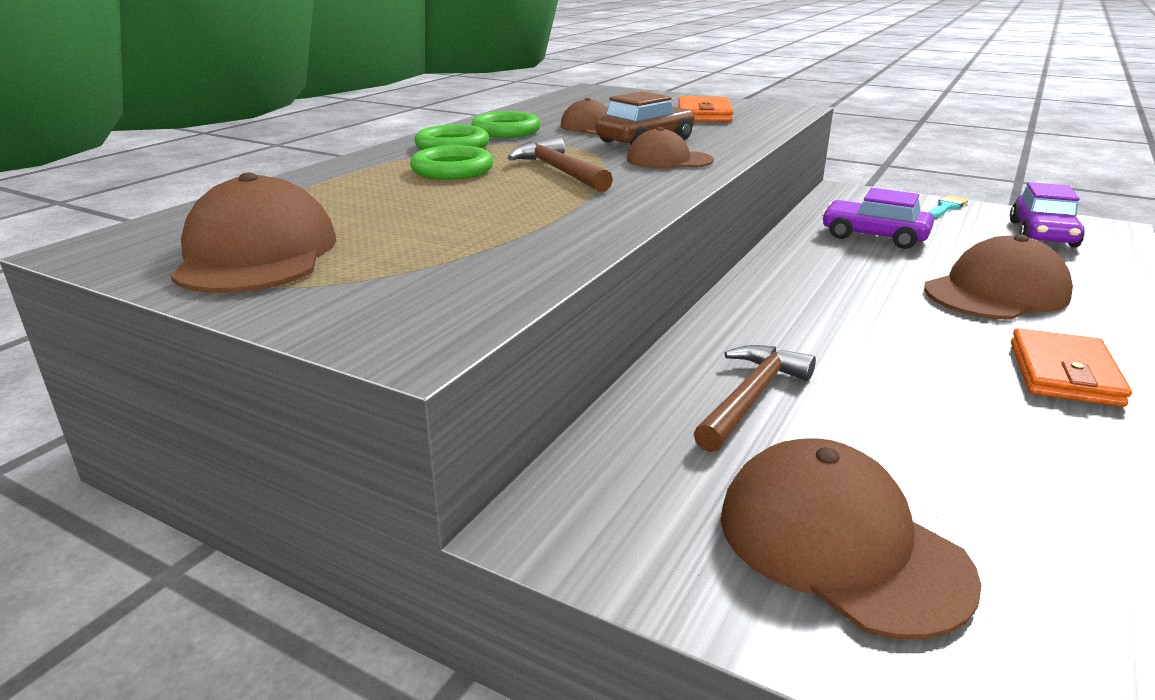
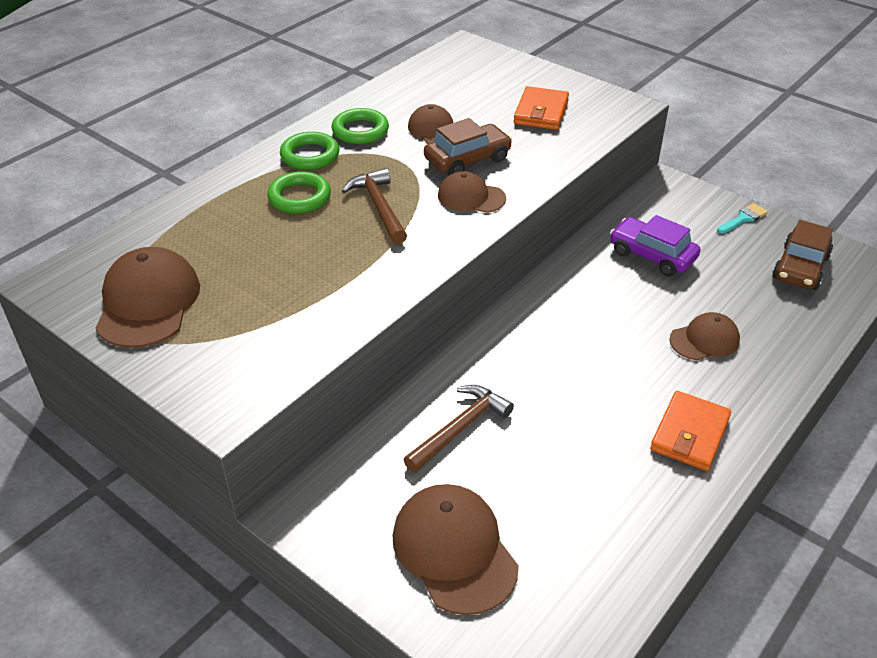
camera: 10 degrees right, 15 degrees up
(996, 292) = (704, 340): brown cap -> brown cap, size x0.61
(1042, 234) = (800, 268): purple car -> brown car

